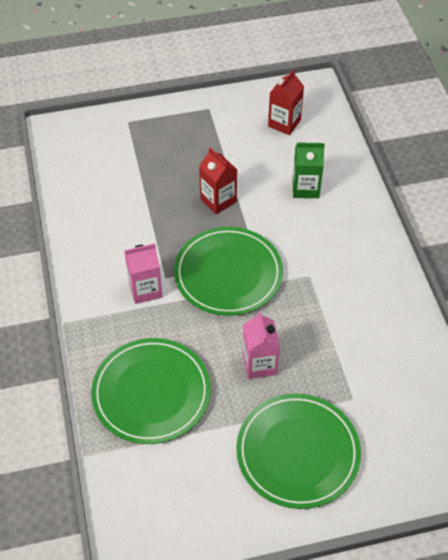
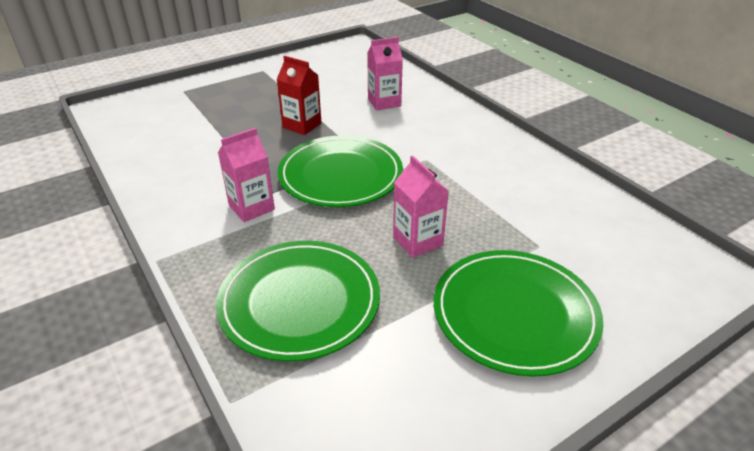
camera: 20 degrees left, 15 degrees down
(284, 123) = (339, 68): red carton -> none
(305, 188) = (384, 102): green carton -> pink carton

